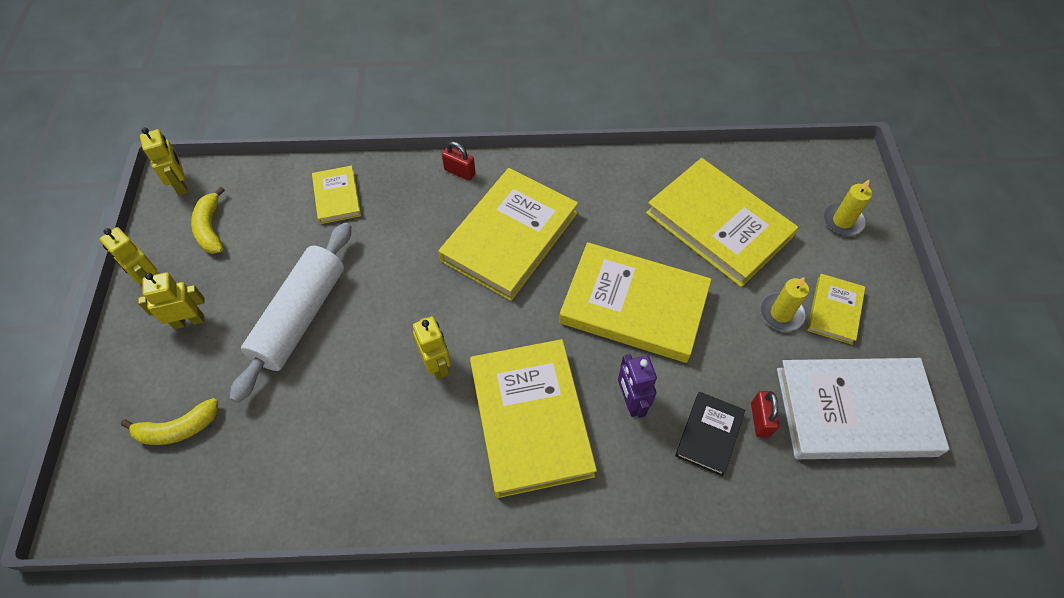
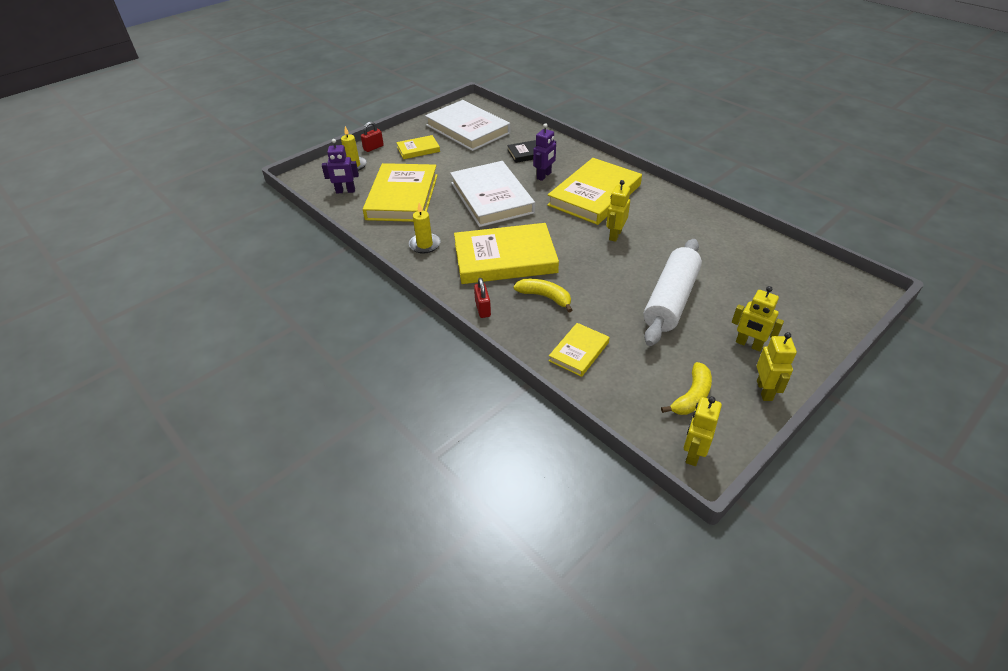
camera: 130 degrees left, 15 degrees down
(178, 428) = (788, 294): yellow banana -> yellow banana (545, 297)
(300, 317) = (670, 300): white rolling pin -> white rolling pin turned 45 degrees counterclockwise
(634, 306) = (492, 198): yellow book -> white book
(760, 419) = (504, 145): red padlock -> red padlock (373, 148)
(779, 183) = (345, 191): none -> purple robot
(781, 313) = (439, 160): yellow candle -> yellow candle (425, 245)

